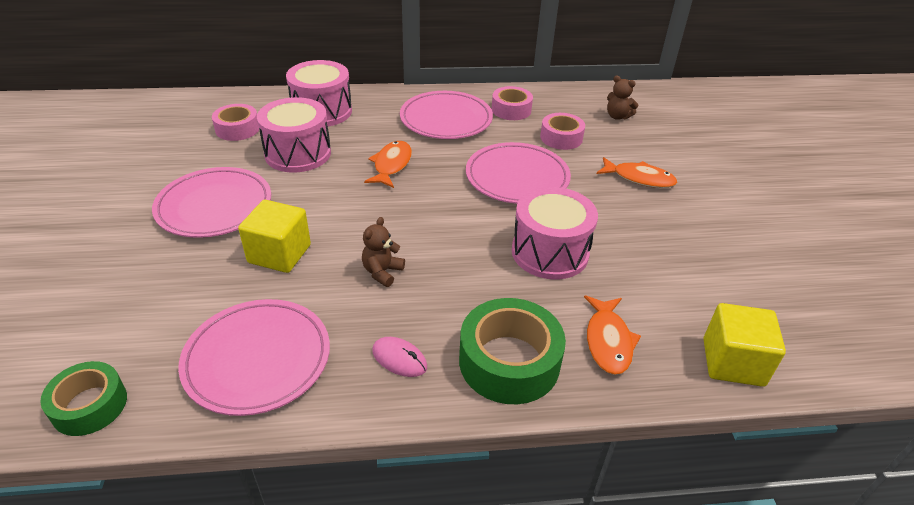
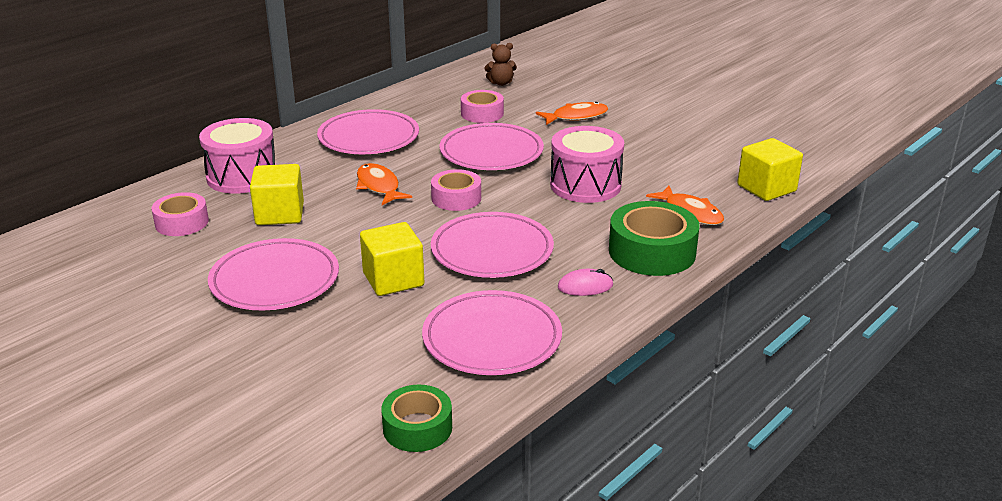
camera: 40 degrees left, 10 degrees down
(298, 153) = (280, 214): pink drum -> yellow cube
(382, 272) = (492, 250): brown teddy bear -> pink plate
(511, 110) = (411, 110): pink tape -> pink tape (456, 198)

